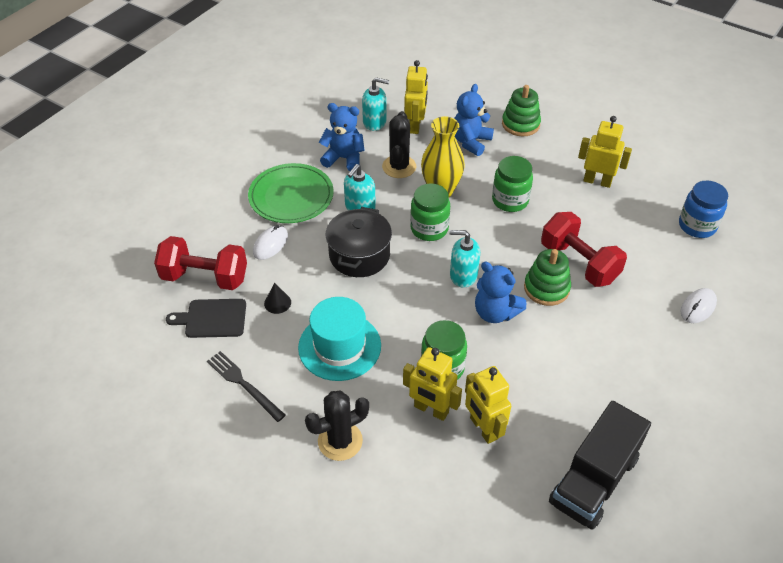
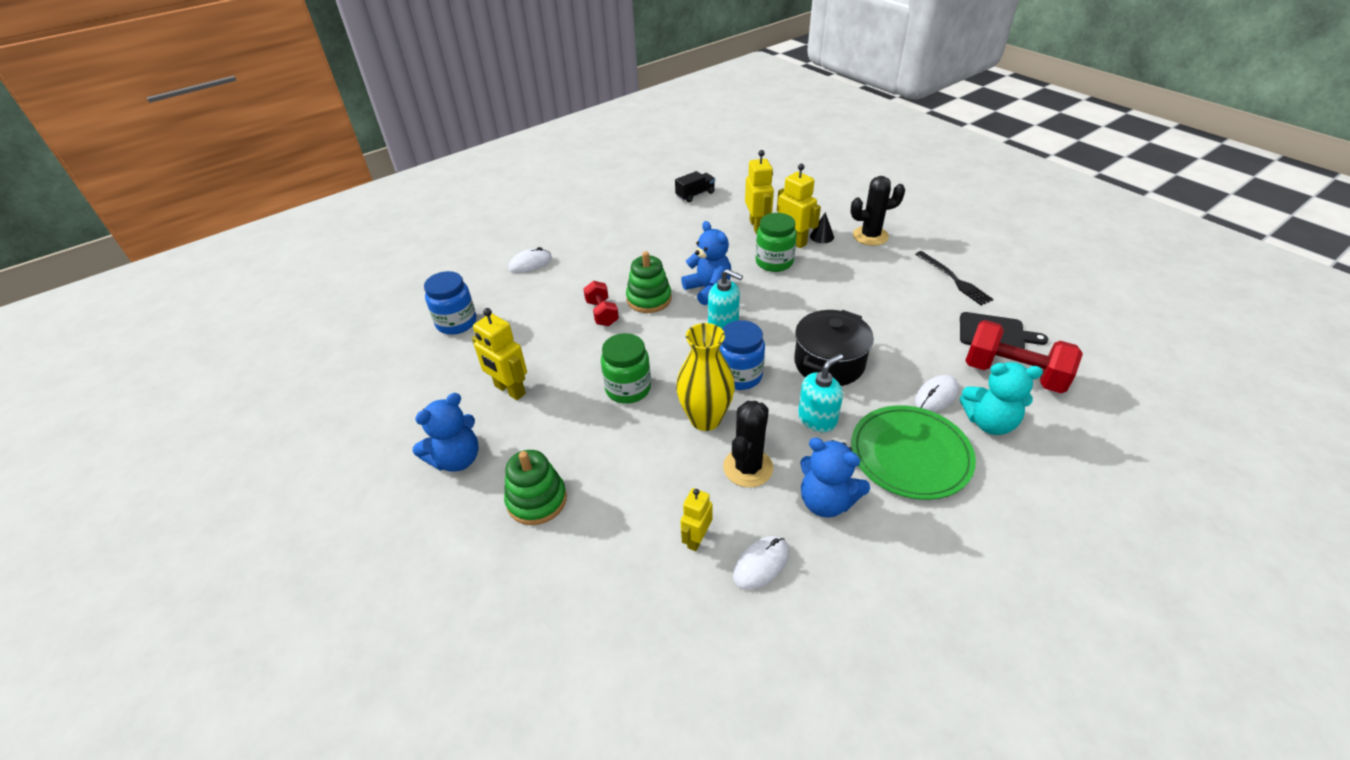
camera: 160 degrees left, 5 degrees down
(232, 231) = (989, 422): none -> turquoise teddy bear
(277, 303) = (925, 334): black cone -> black cone (822, 236)
(339, 346) = (863, 290): turquoise hat -> none
(375, 122) = (761, 564): turquoise soap dispenser -> white mouse
(415, 126) = (696, 539): yellow robot -> yellow robot, size x0.65
(429, 229) = (739, 376): green jar -> blue jar
(471, 142) = (627, 486): blue teddy bear -> blue teddy bear (457, 459)
(579, 263) = (602, 313): red dumbbell -> red dumbbell, size x0.58
(593, 480) = (695, 195): black truck -> black truck, size x0.51

